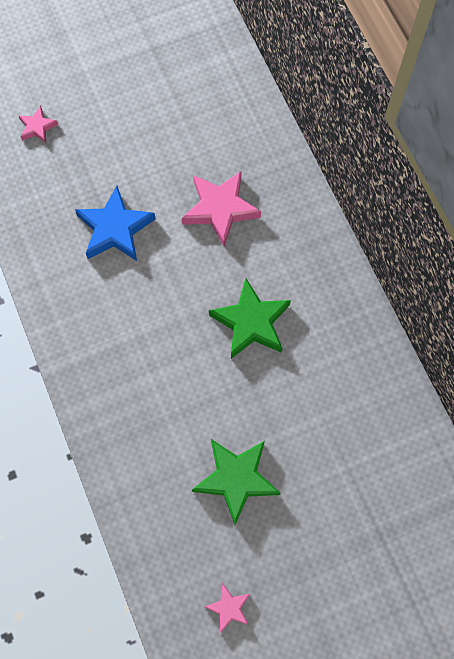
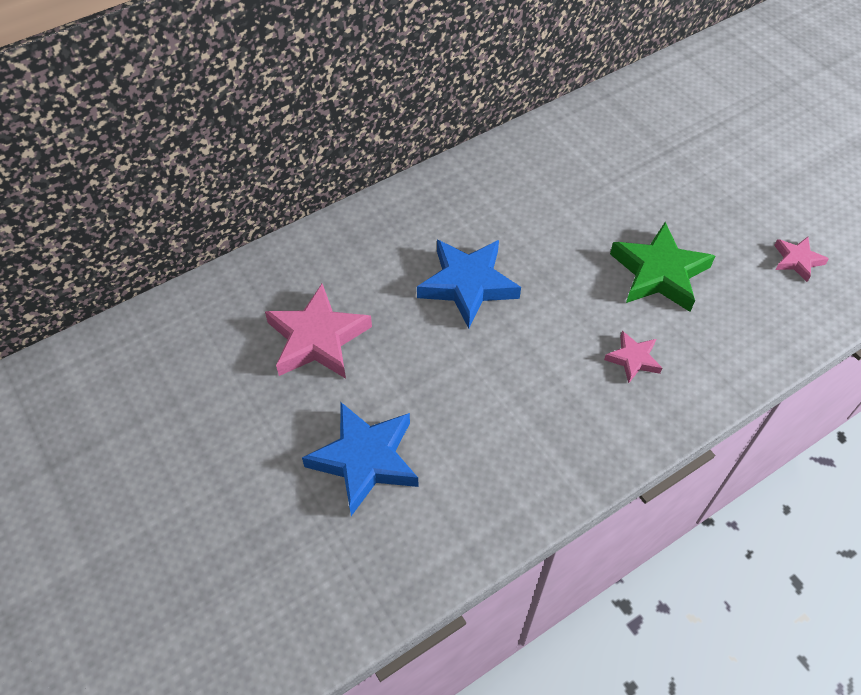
camera: 100 degrees left, 15 degrees down
(37, 127) = (197, 612): pink star -> pink star (633, 359)
(251, 322) = (468, 285): green star -> blue star

